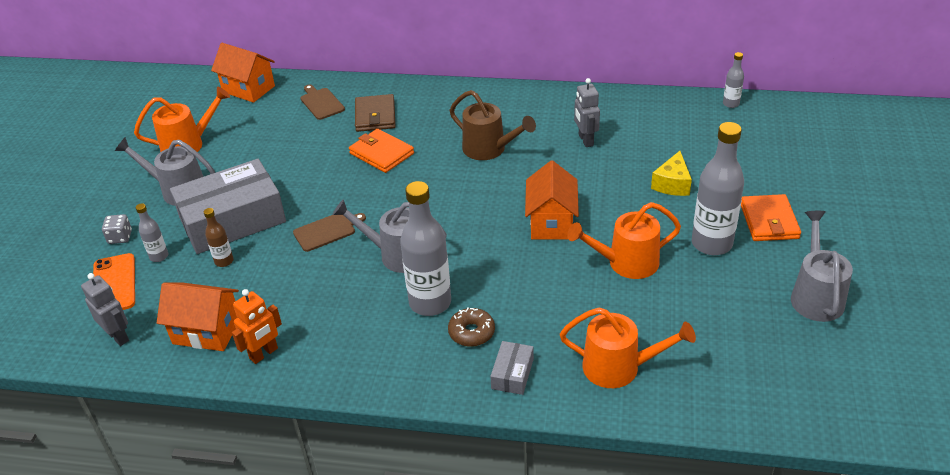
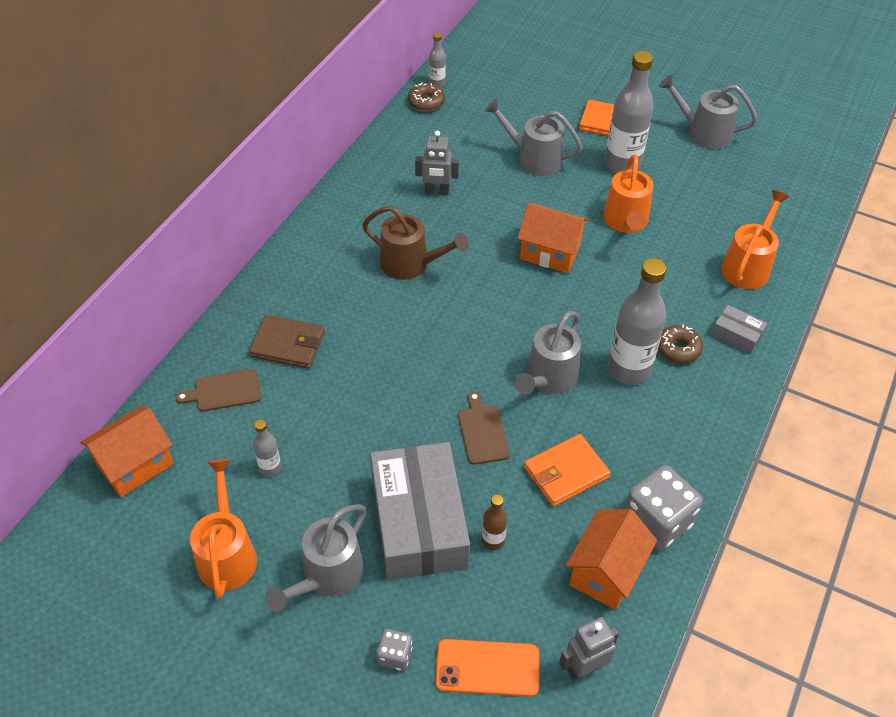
camera: 75 degrees left, 10 degrees up
(159, 256) = (454, 611): grey bottle -> grey bottle (270, 468)
(264, 354) = (657, 522): orange robot -> grey dice
(381, 153) = (366, 355): orange wallet -> orange wallet (566, 472)
(489, 149) = (411, 264): brown watering can -> brown watering can turned 60 degrees clockwise
(672, 184) = (533, 159): yellow cheese -> grey watering can
(699, 105) = (426, 102): none -> brown donut

